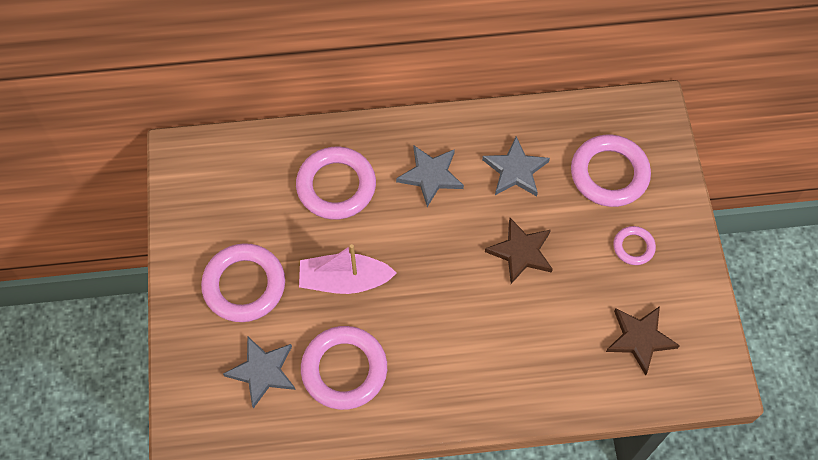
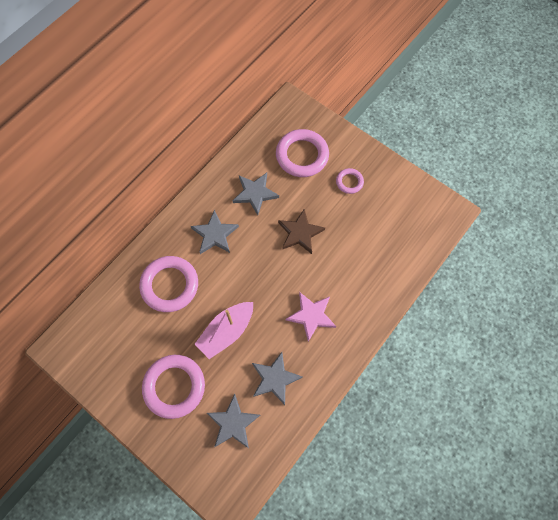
camera: 45 degrees left, 5 degrees up
(344, 370) = (275, 379): pink ring -> grey star
(444, 345) = (311, 316): none -> pink star
(640, 338) = (397, 224): brown star -> none

